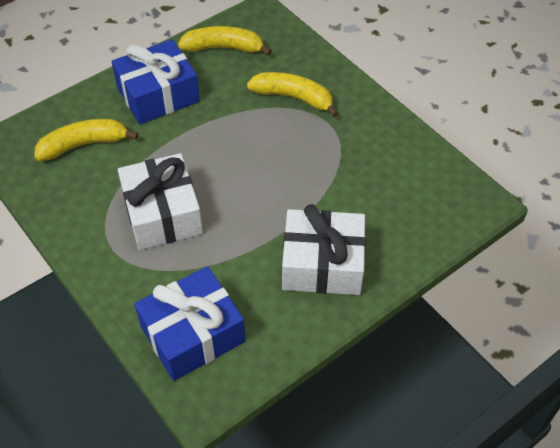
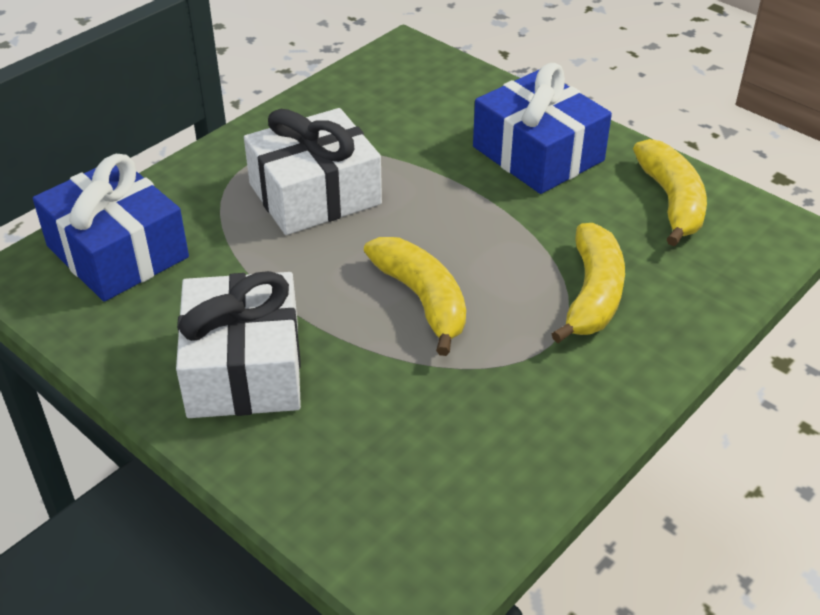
camera: 80 degrees right, 10 degrees down
(83, 144) = (420, 108): yellow banana -> yellow banana (422, 299)

